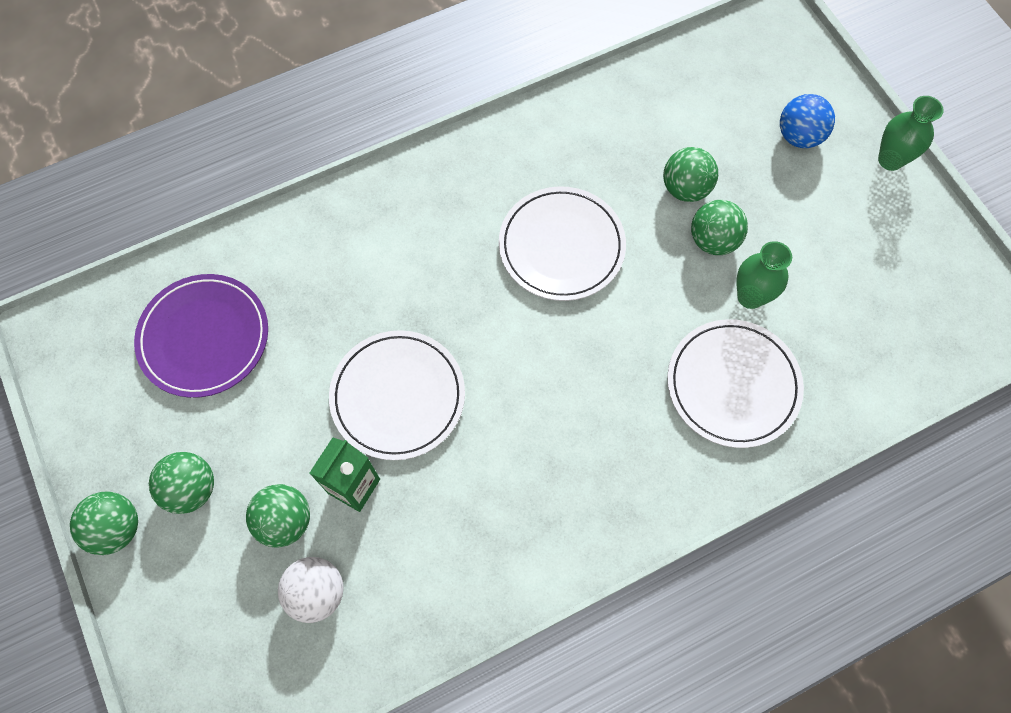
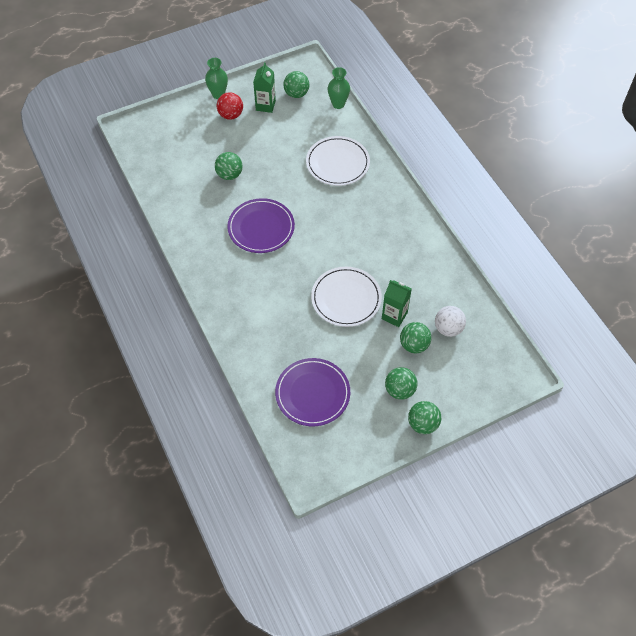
camera: 90 degrees left, 10 degrees down
(561, 246) = (261, 228): white plate -> purple plate
(713, 240) = (260, 165): green ball -> green ball (296, 94)
(750, 297) = (292, 153): green vase -> green vase (338, 104)
(799, 136) = (201, 127): blue ball -> none
(838, 184) = (231, 115): none -> red ball
(874, 245) = (265, 105): none -> green carton

